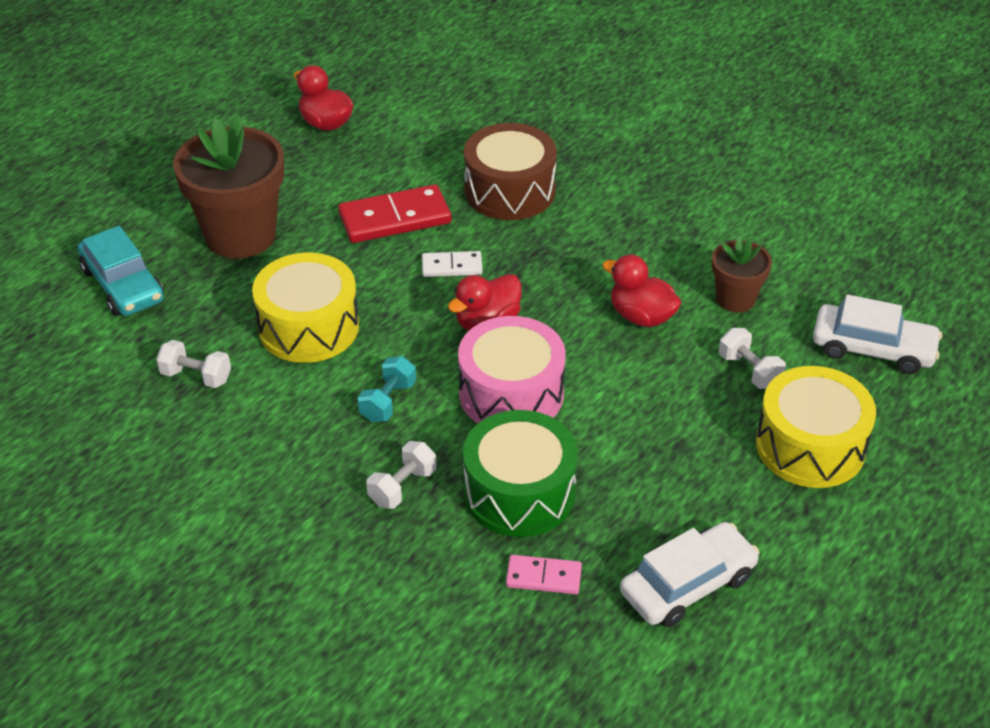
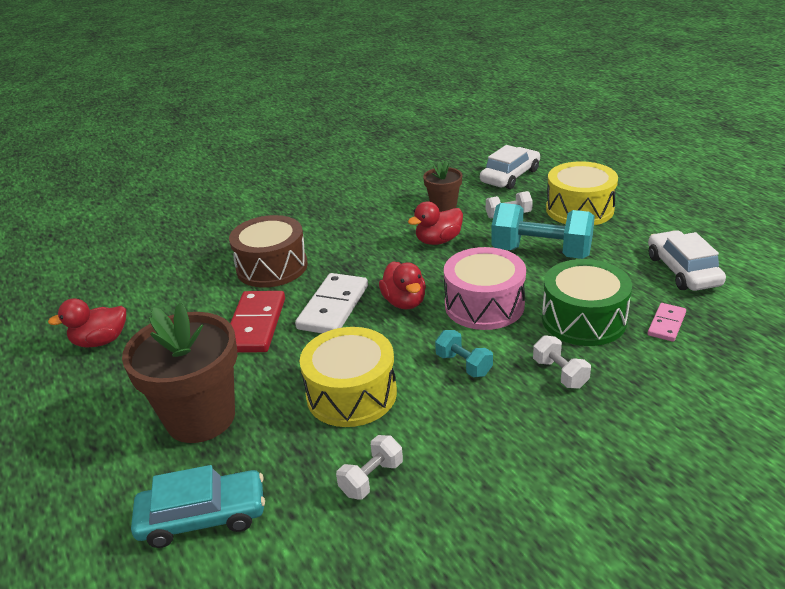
camera: 65 degrees left, 10 degrees down
(452, 266) = (333, 307): white domino -> white domino, size x1.81
(662, 424) = (541, 252): none -> turquoise dumbbell

